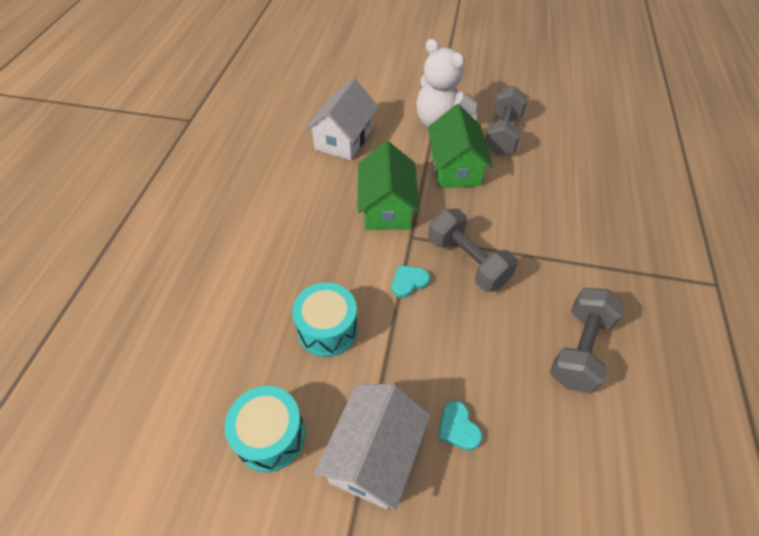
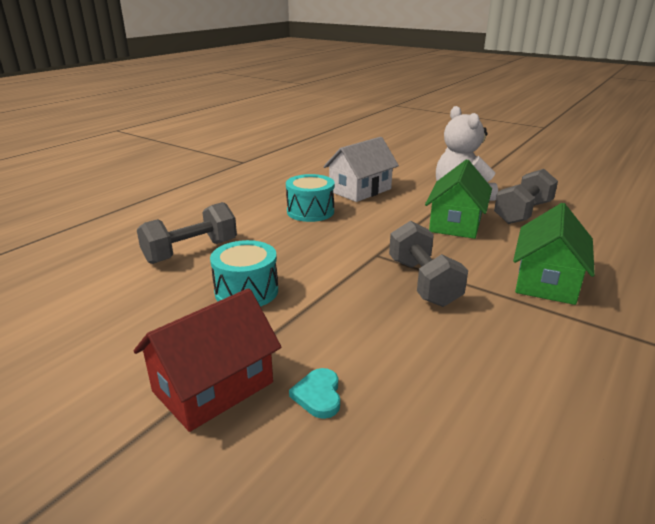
camera: 25 degrees right, 25 degrees down
(270, 436) = (132, 342): turquoise drum -> turquoise drum (310, 211)
(374, 455) = (213, 387): white house -> red house
(386, 207) = (367, 233): green house -> green house (546, 281)
(408, 282) = (350, 281): turquoise heart -> none
(579, 349) = (514, 378): grey dumbbell -> grey dumbbell (191, 251)

